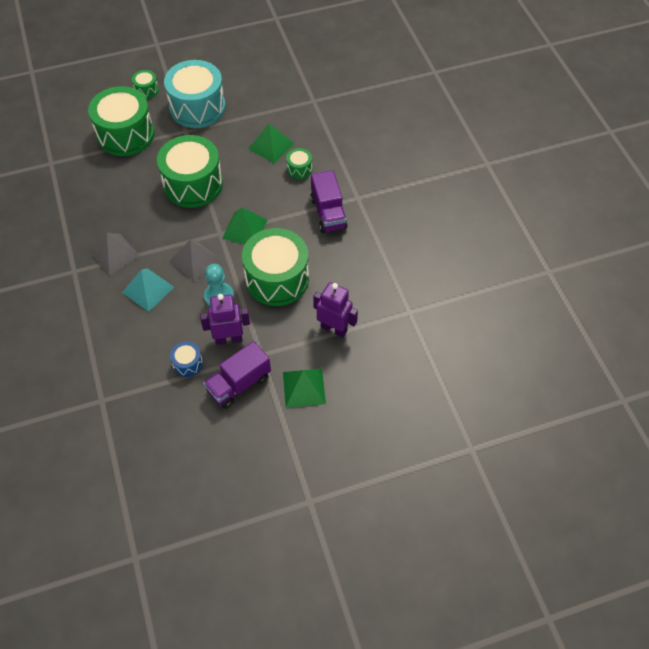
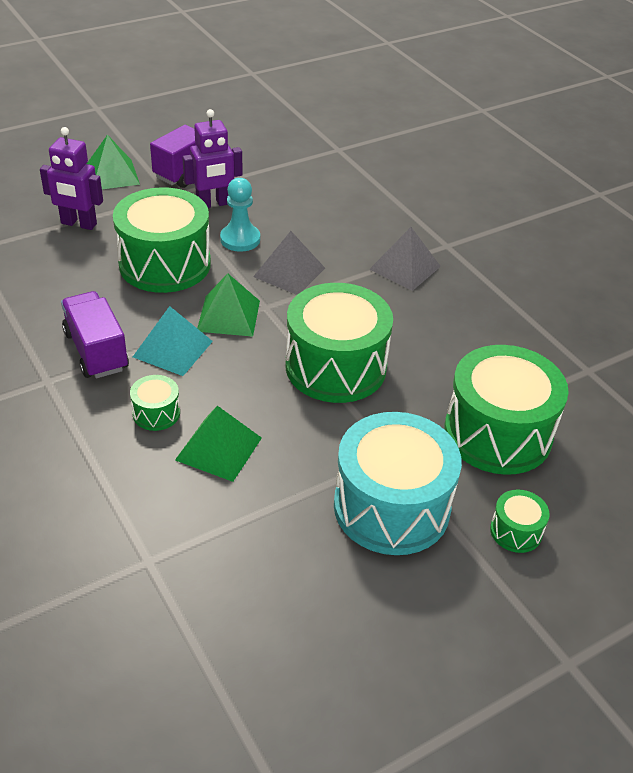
camera: 165 degrees right, 15 degrees down
(148, 289) = (337, 237): turquoise pyramid -> turquoise pyramid (172, 349)
(188, 364) = (255, 181): blue drum -> none

